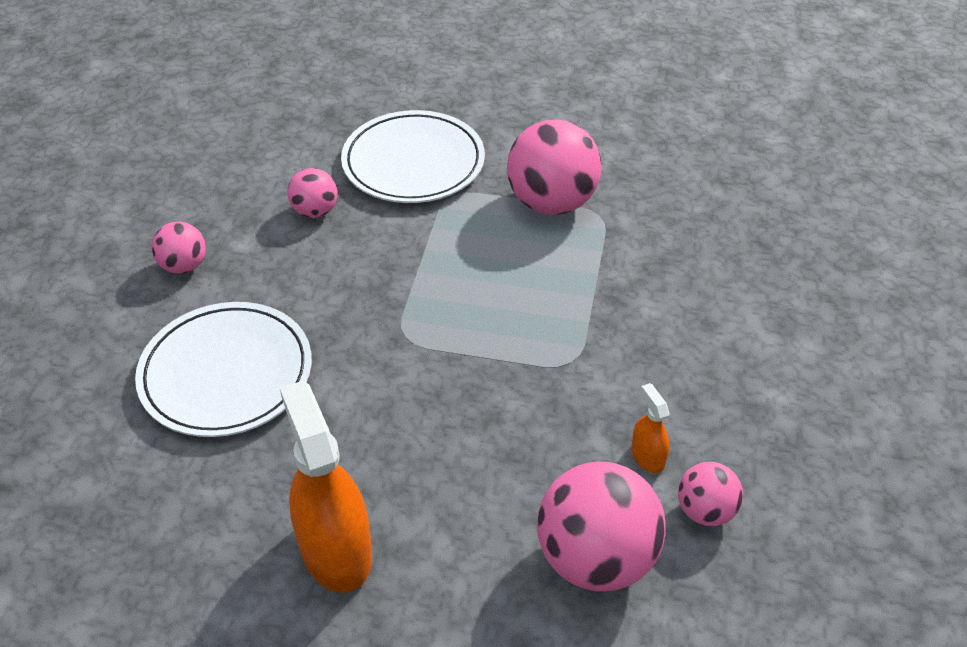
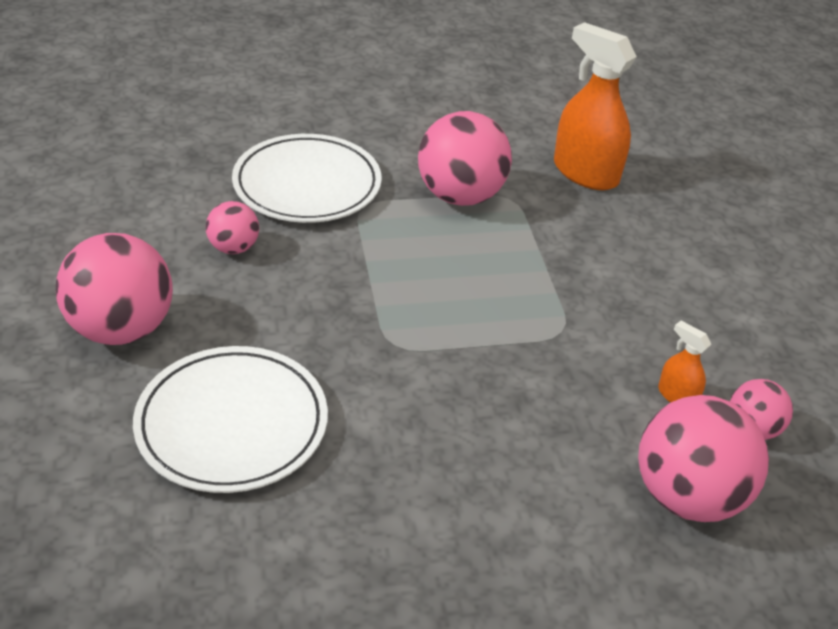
camera: 25 degrees left, 5 degrees down
(184, 266) = (122, 329): pink ball -> pink ball, size x1.89
(335, 550) = (446, 562): orange spray bottle -> orange spray bottle (585, 173)

